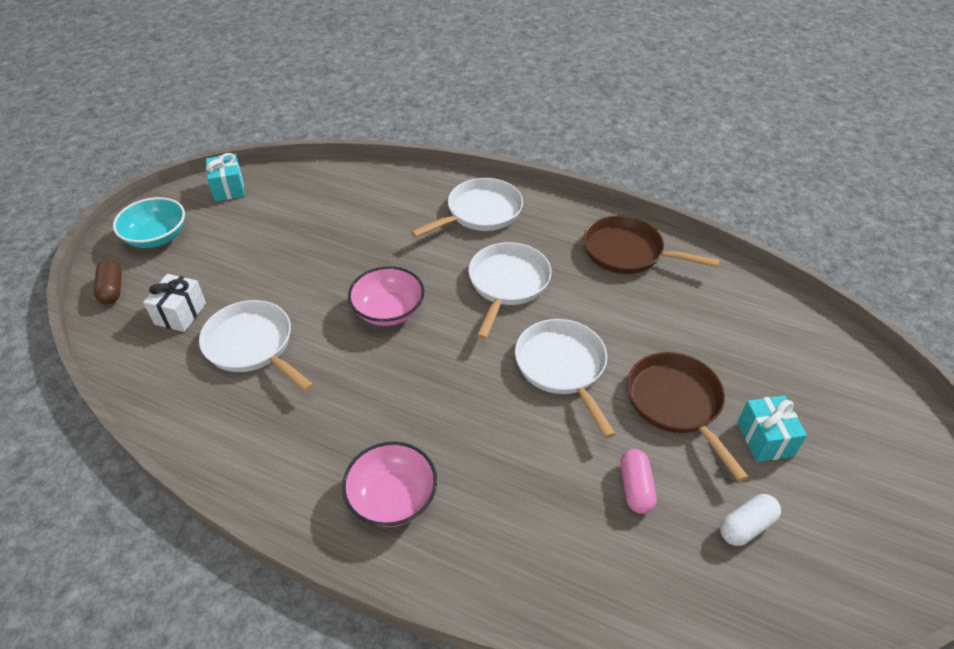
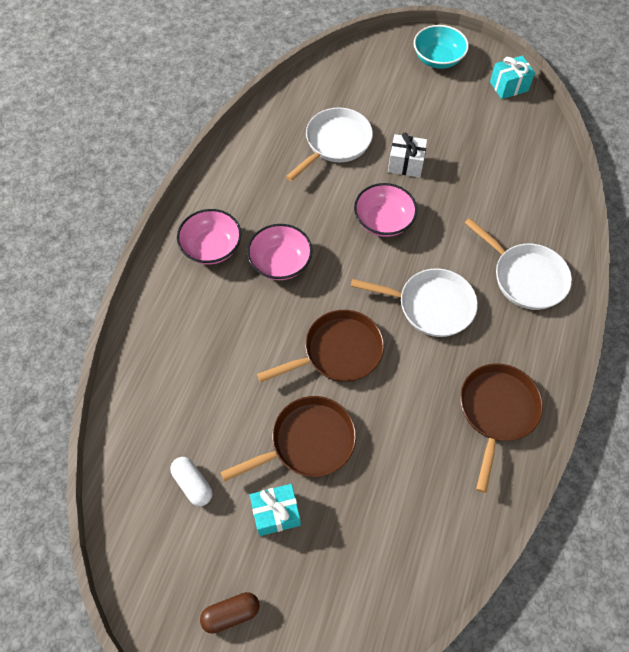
camera: 85 degrees right, 15 degrees up
(112, 290) = (377, 51): brown capsule -> brown capsule (231, 613)
(180, 313) = (360, 95): white gift -> white gift (405, 164)
(431, 417) = (280, 262): none -> pink bowl
(562, 368) = (338, 352): white pan -> brown pan
(635, 488) = (224, 404): pink capsule -> none

